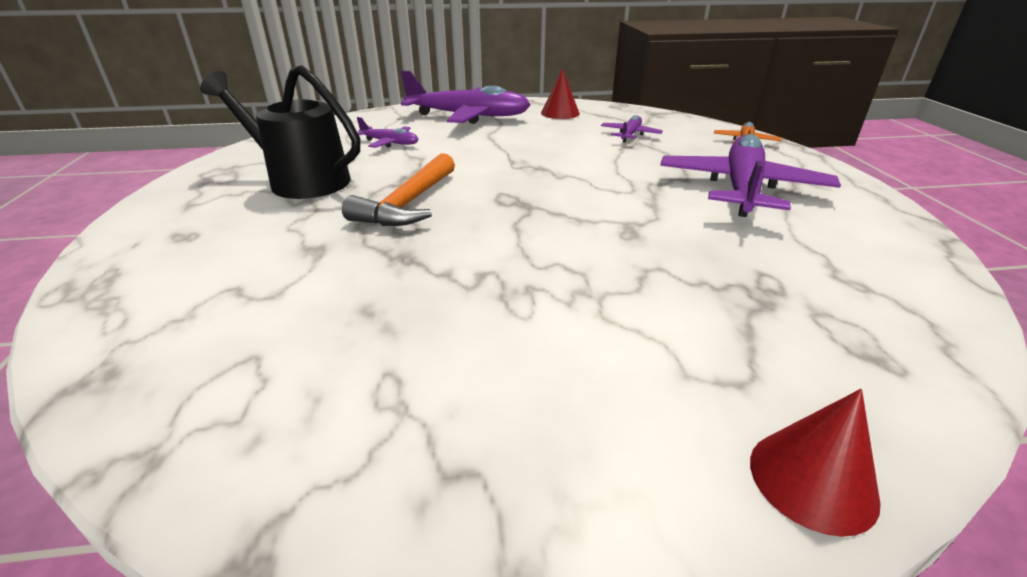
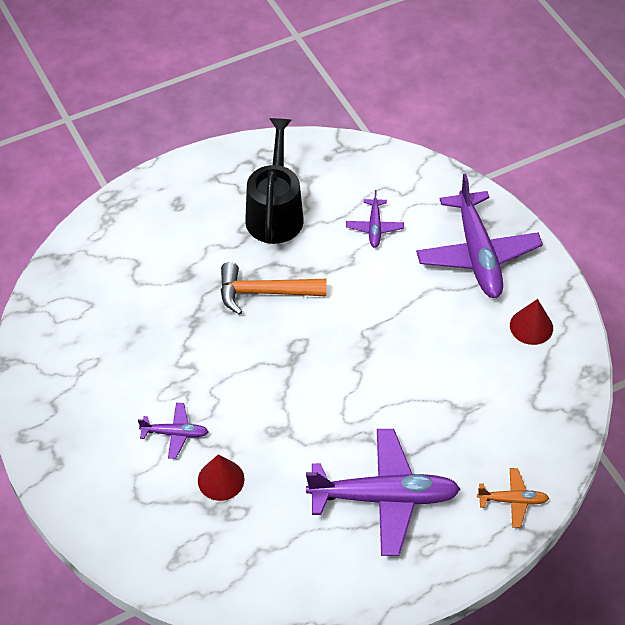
camera: 70 degrees right, 20 degrees up
(630, 135) = (487, 400): purple plane -> purple plane (175, 433)
(812, 480) = (86, 521): red cone -> red cone (221, 479)

